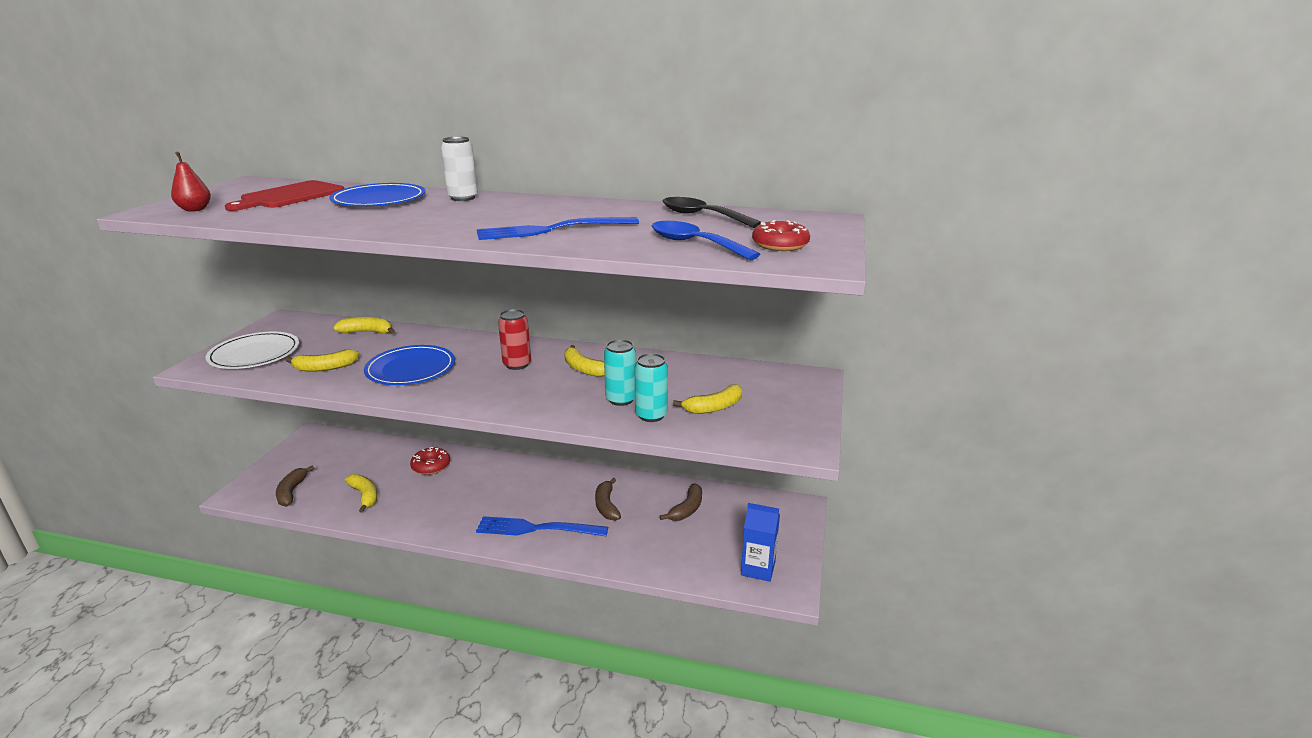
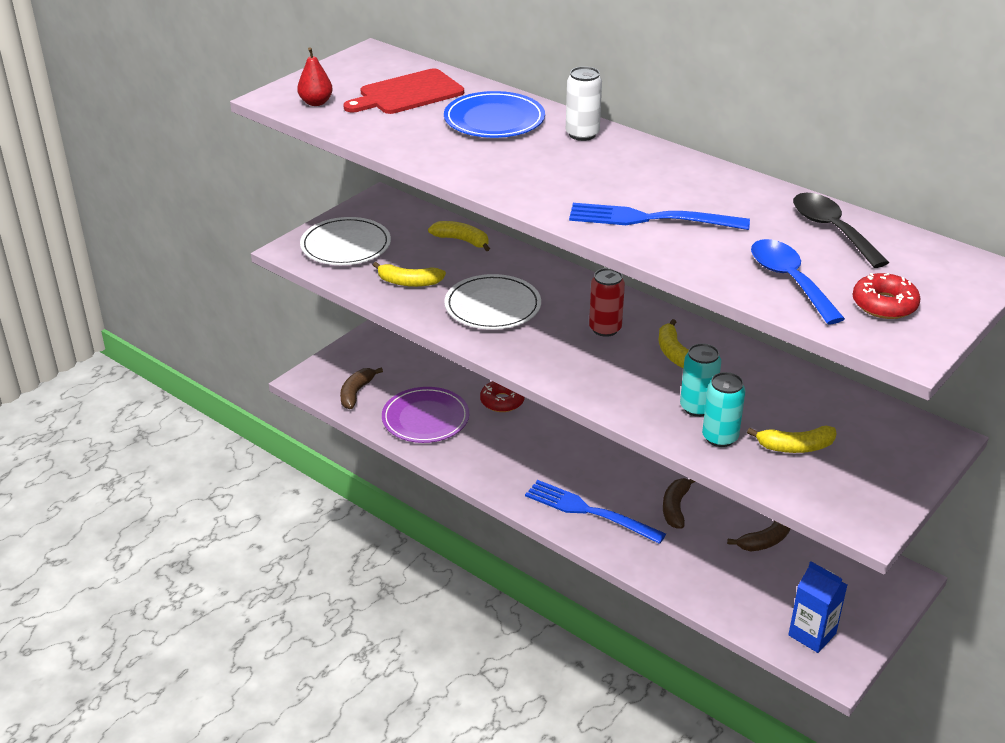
camera: 25 degrees right, 10 degrees up
(364, 495) = (425, 418): yellow banana -> purple plate
(411, 369) = (492, 306): blue plate -> white plate

